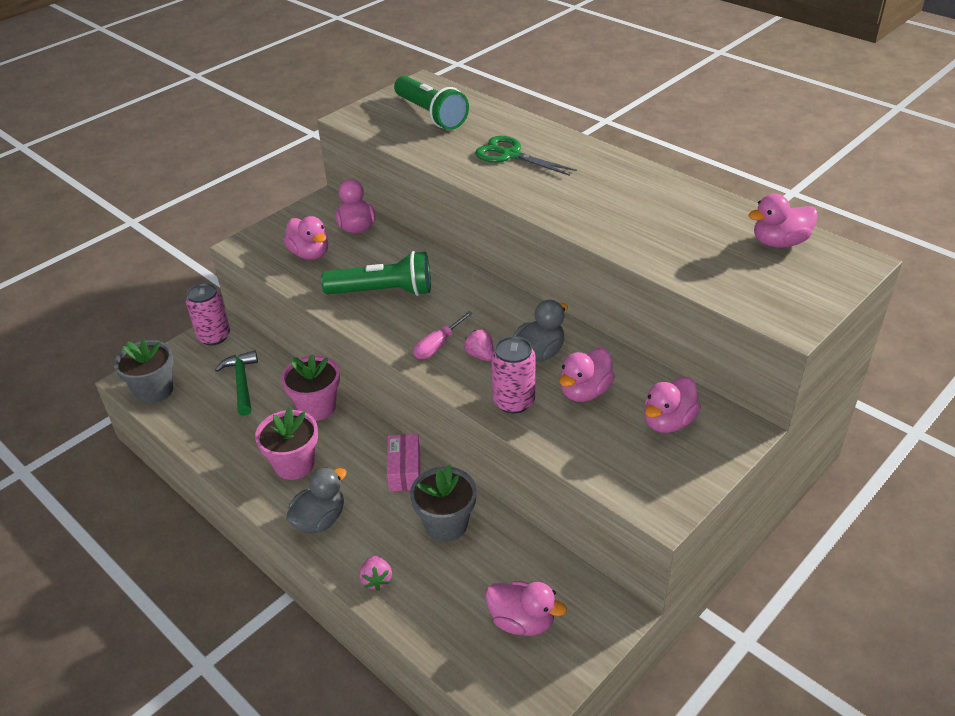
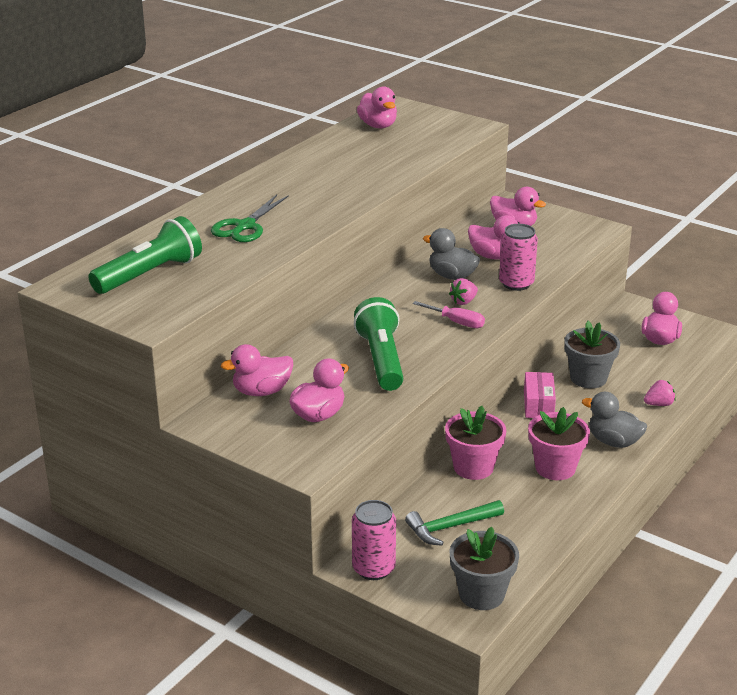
camera: 100 degrees left, 10 degrees down
(405, 470) = (538, 404): pink box -> pink box turned 75 degrees counterclockwise

